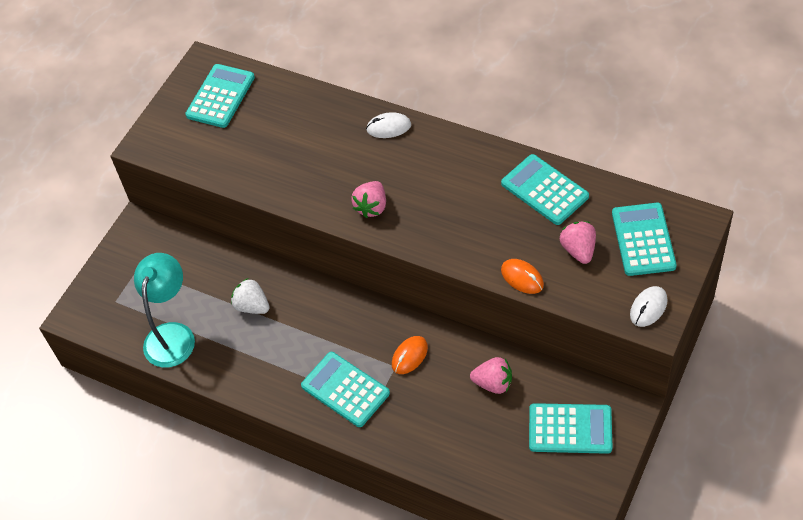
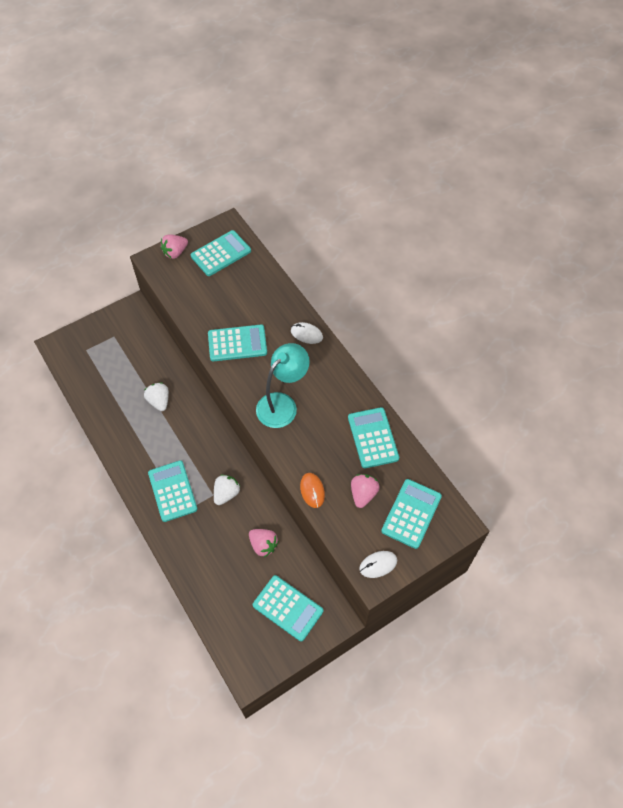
camera: 25 degrees right, 5 degrees up
(172, 335) = (101, 391): turquoise lamp -> turquoise lamp (282, 404)
(317, 178) = (237, 343): none -> turquoise calculator
(372, 207) = (255, 383): pink strawberry -> pink strawberry (175, 252)
(409, 356) = (226, 493): orange mouse -> white strawberry

